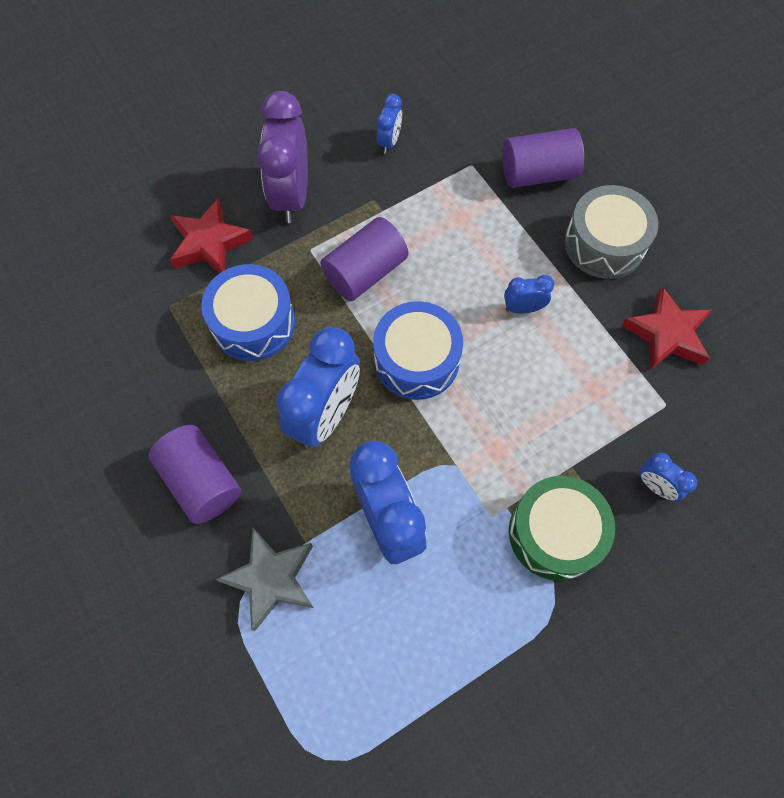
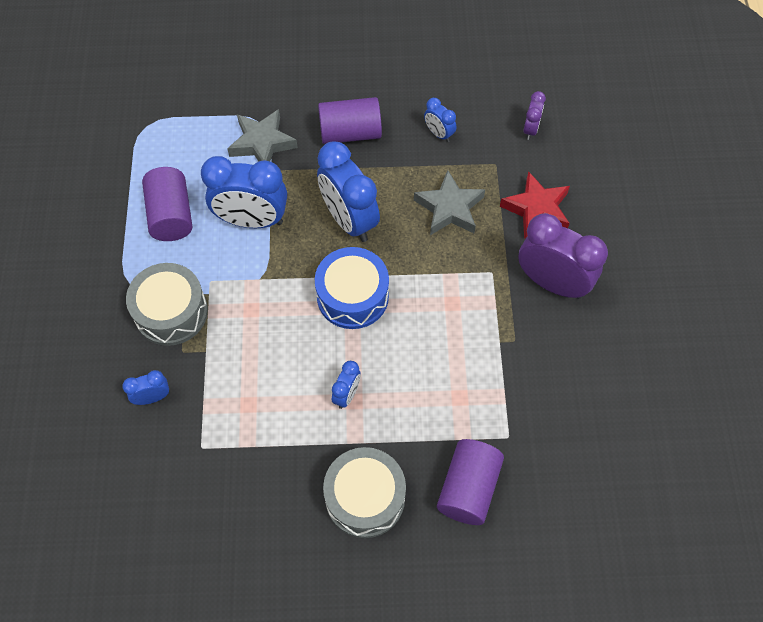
camera: 120 degrees right, 5 degrees down
(101, 293) = (530, 129): none -> purple clock
(253, 323) = (449, 208): blue drum -> grey star
(365, 272) = (448, 300): purple cylinder -> purple cylinder (171, 215)
(389, 141) = (570, 384): blue clock -> blue clock (439, 134)
(555, 533) = (171, 312): green drum -> grey drum
(667, 334) = (254, 490): red star -> none

